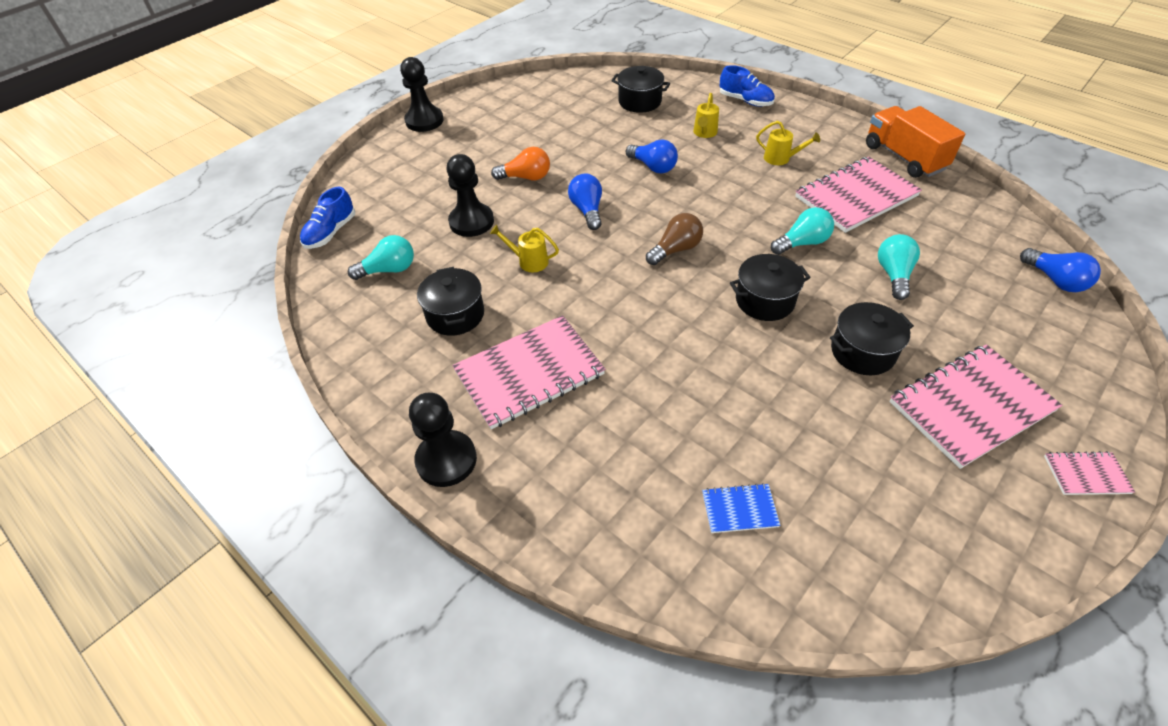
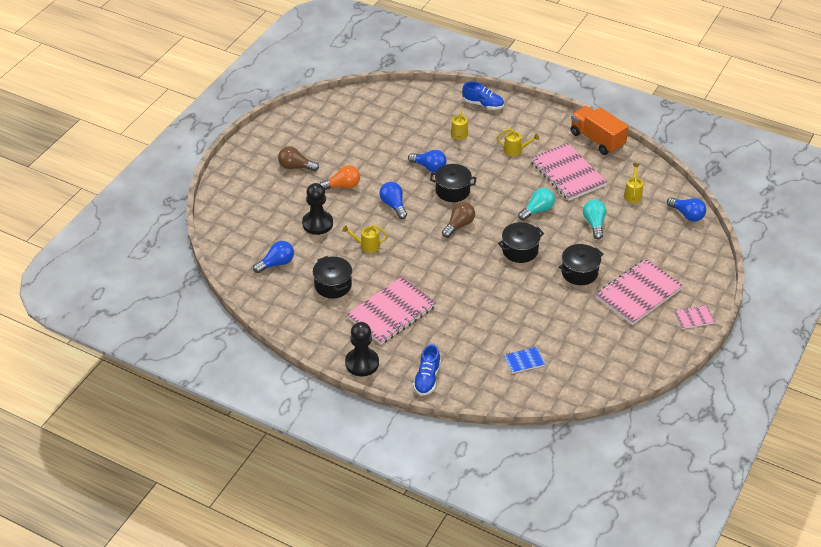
camera: 15 degrees left, 5 degrees down
(331, 232) = (223, 244): blue shoe -> blue shoe (427, 379)
(389, 270) = (276, 263): turquoise light bulb -> blue light bulb
(424, 121) = (247, 148): black pawn -> none
(474, 148) = (296, 167): none -> brown light bulb
(640, 102) = (405, 113): black pot -> black pot (452, 191)
(856, 197) = (568, 173): pink notebook -> pink notebook turned 75 degrees counterclockwise
(959, 237) = (633, 194): none -> yellow watering can

